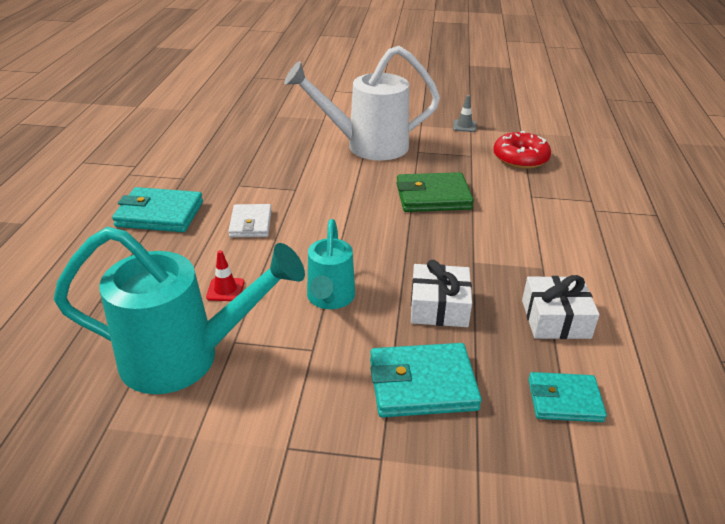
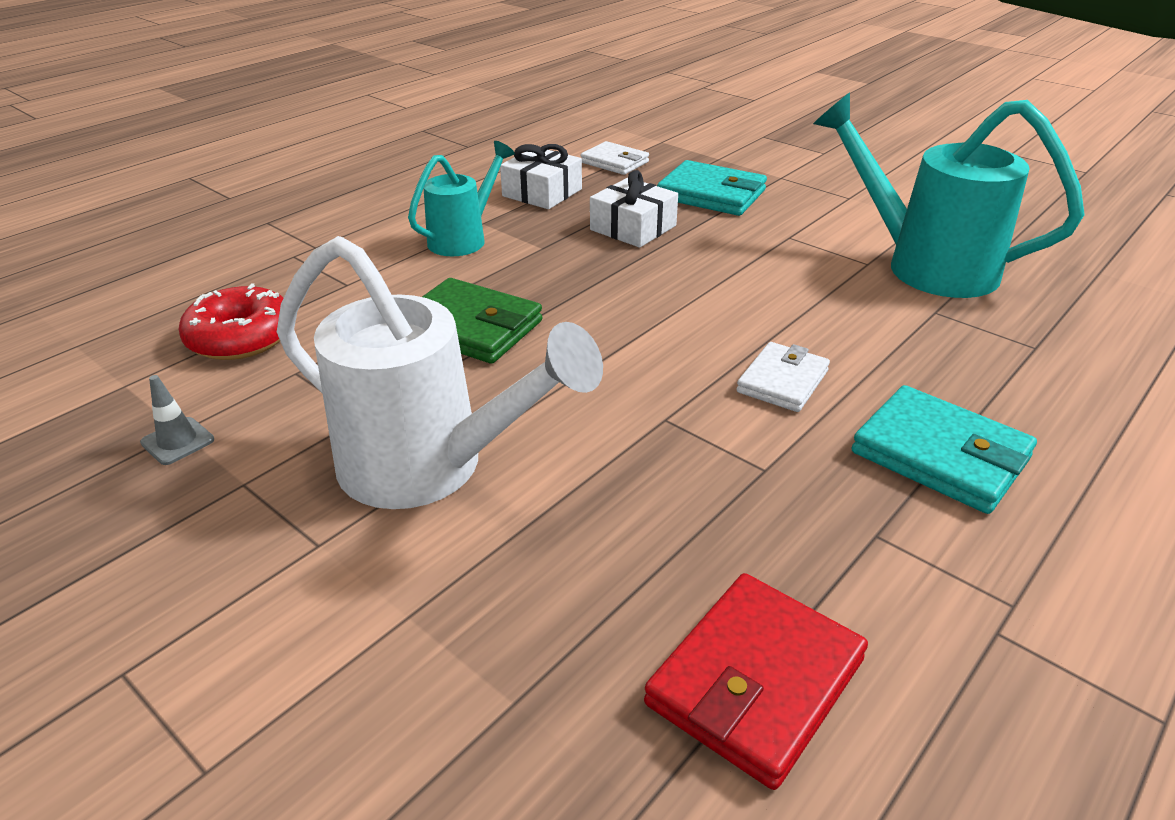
camera: 145 degrees left, 0 degrees up
(212, 135) = (755, 682): none -> red wallet
(225, 290) = (859, 309): red traffic cone -> none
(330, 299) = (739, 265): turquoise watering can -> turquoise watering can (463, 239)
(564, 400) = (614, 162): turquoise wallet -> white wallet

